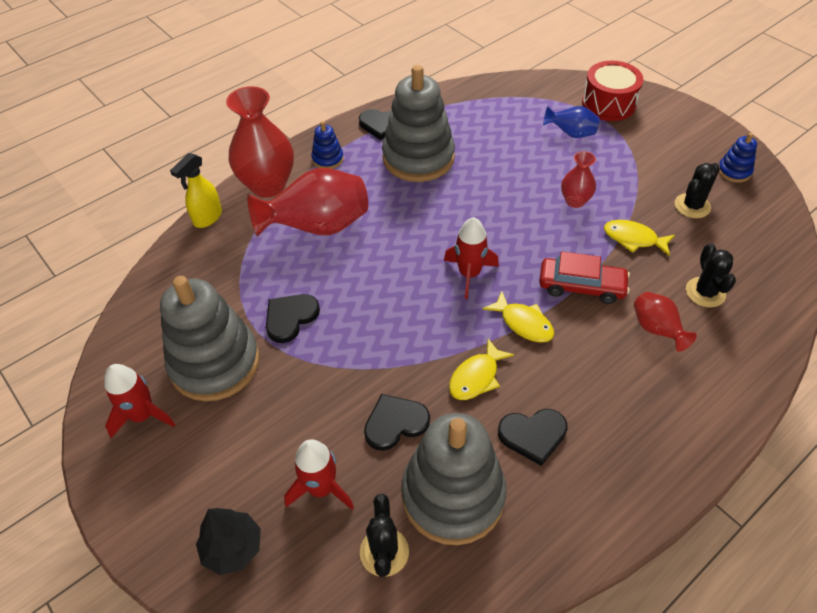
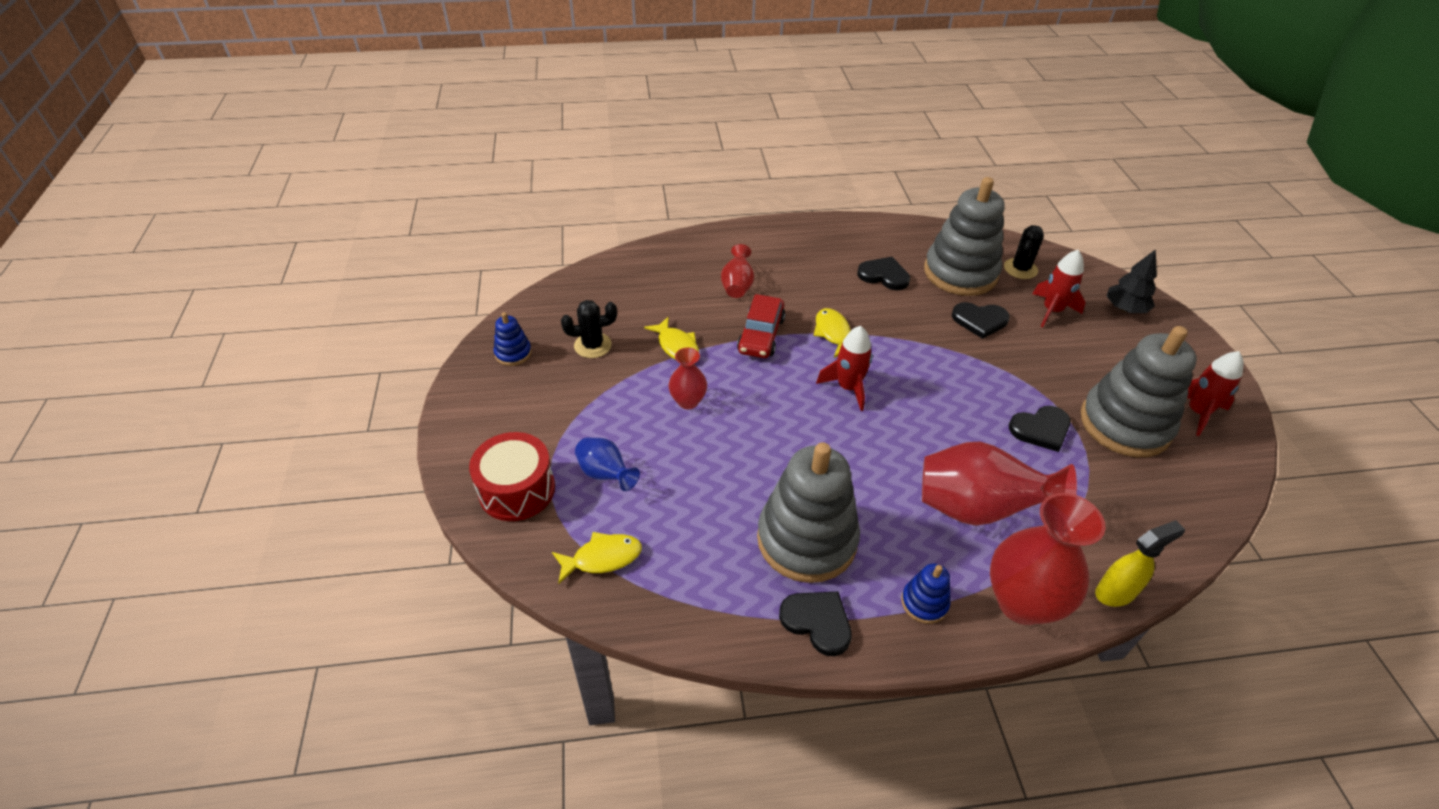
camera: 150 degrees left, 5 degrees down
(476, 377) = (899, 319): yellow fish -> yellow fish (602, 558)
(581, 286) = (761, 335): red car -> red car turned 120 degrees counterclockwise
(705, 292) = (672, 289): black cactus -> none

